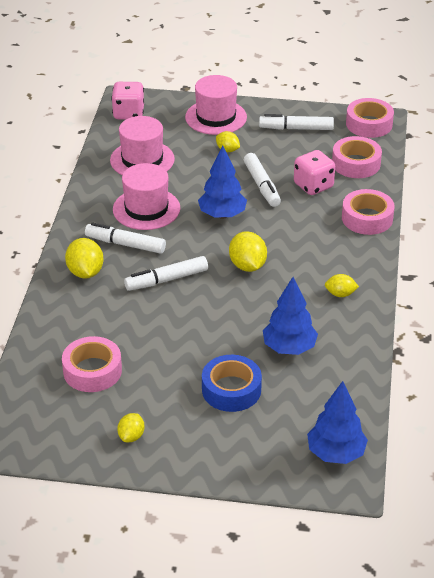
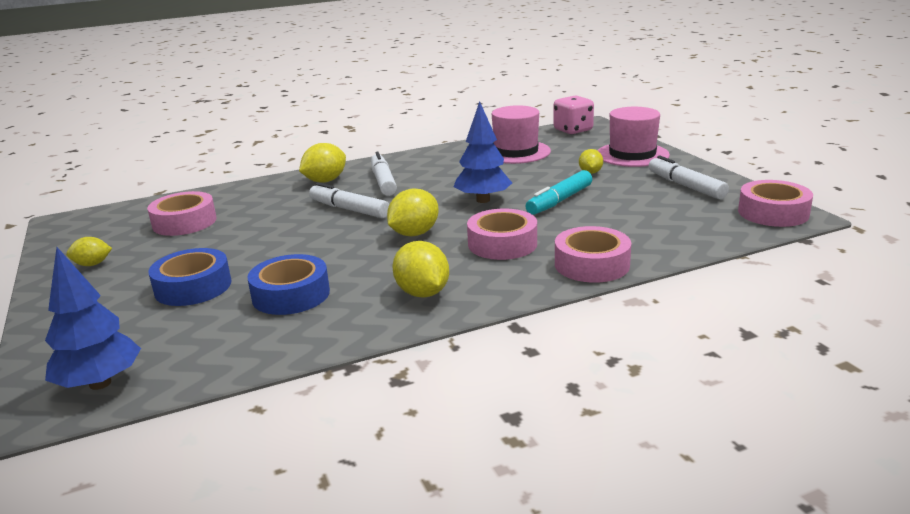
camera: 60 degrees right, 15 degrees down
(146, 209) = (446, 173): pink hat -> none
(262, 185) = (559, 201): white marker -> turquoise marker
(289, 348) = (291, 295): blue tree -> blue tape
(313, 186) = (602, 221): pink dice -> none
(340, 294) = (422, 293): yellow lemon -> yellow lemon, size x1.64
(356, 163) = (684, 228): pink tape -> pink tape (502, 244)

